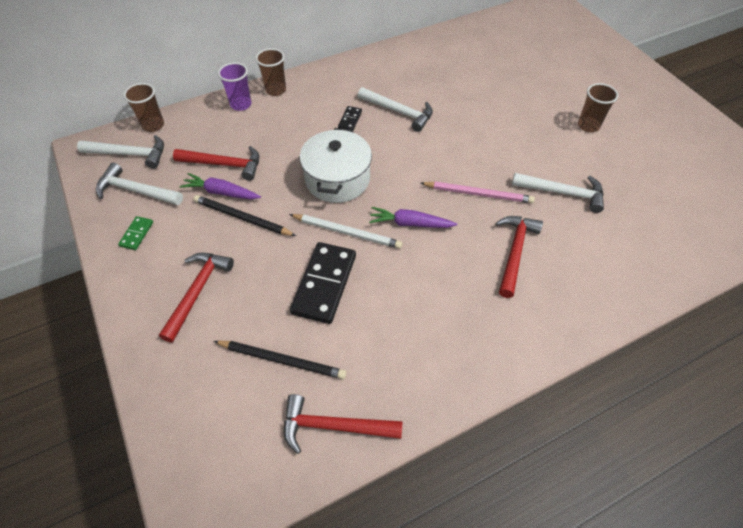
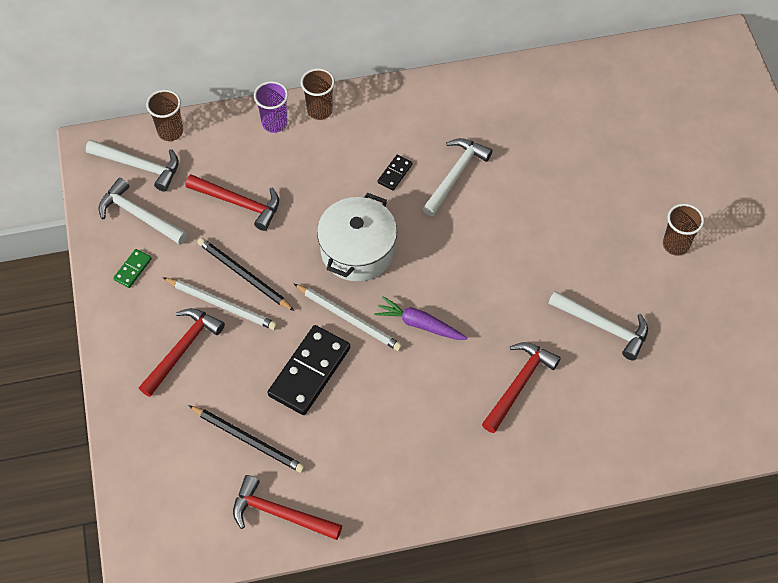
camera: 15 degrees right, 5 degrees up
(221, 192) = (228, 239): purple carrot -> none
(227, 245) = (221, 304): none -> white pencil
(399, 112) = (456, 175): white hammer -> white hammer turned 105 degrees counterclockwise
(478, 194) = (507, 305): pink pencil -> none

